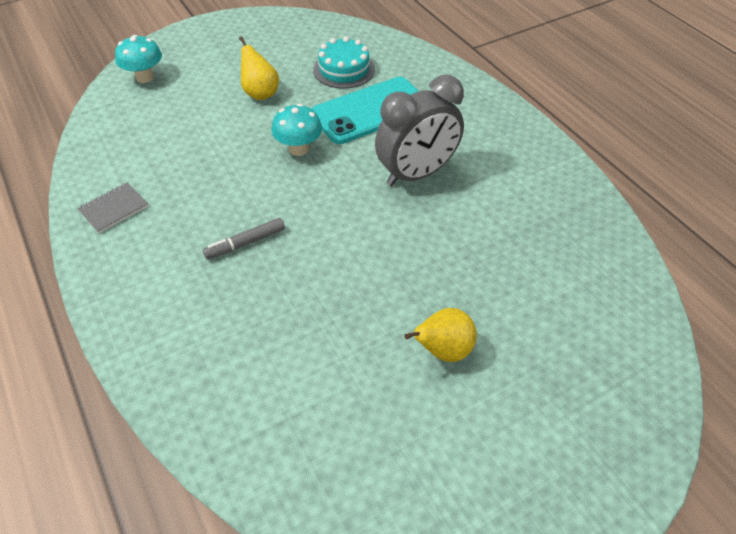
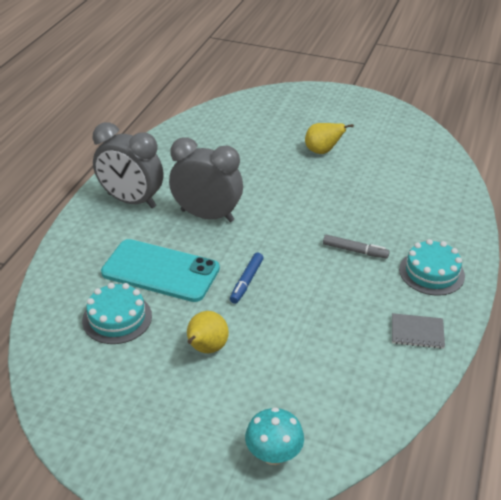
camera: 130 degrees left, 10 degrees down
(148, 277) = (431, 272): none -> turquoise cake
(299, 149) = (246, 281): turquoise mushroom -> blue marker
(493, 138) = (131, 201): none -> grey clock

